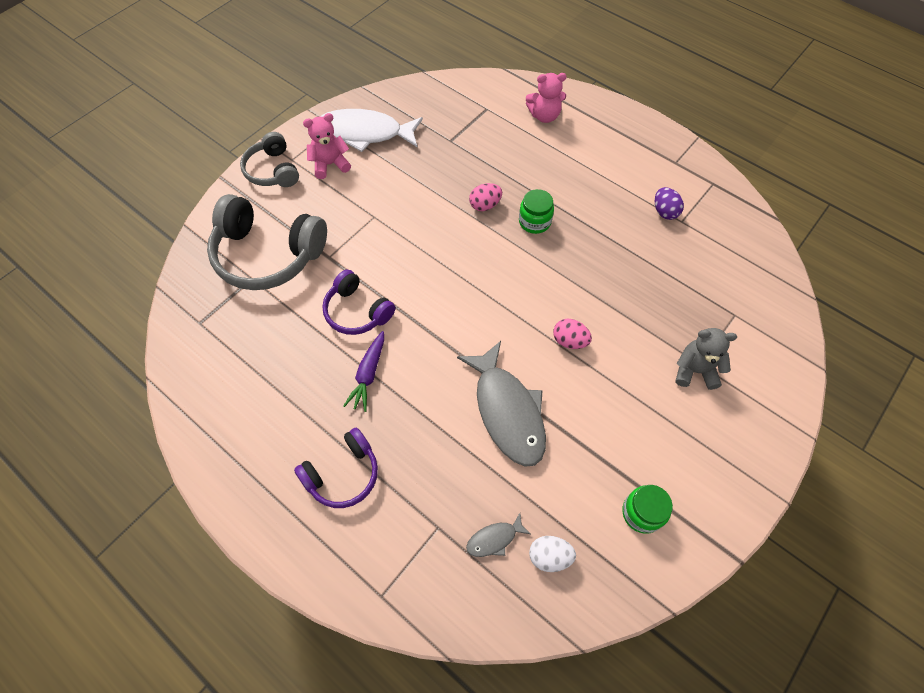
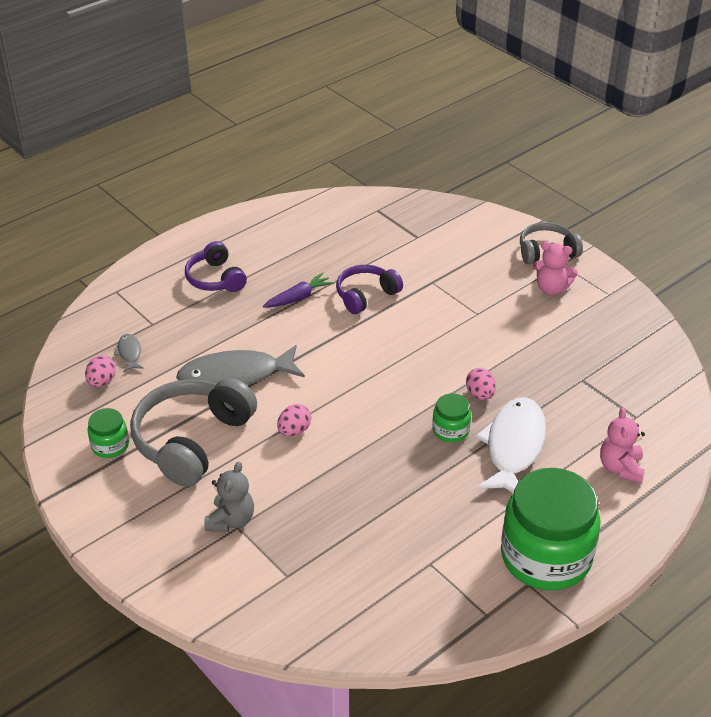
camera: 100 degrees right, 20 degrees down
(268, 255) = (441, 246): grey headphones -> grey headphones (192, 440)
(330, 164) = (551, 288): pink teddy bear -> pink teddy bear turned 120 degrees clockwise
(365, 133) = (596, 315): white fish -> white fish (513, 447)
(368, 375) = (299, 297): purple carrot -> purple carrot turned 120 degrees clockwise
(549, 556) = (102, 382): white egg -> pink egg
(647, 154) = (546, 557): none -> green jar
(664, 212) = (447, 550): purple egg -> none

